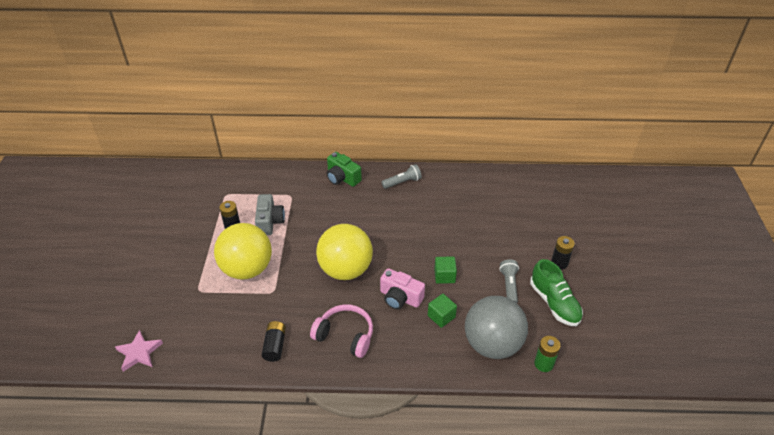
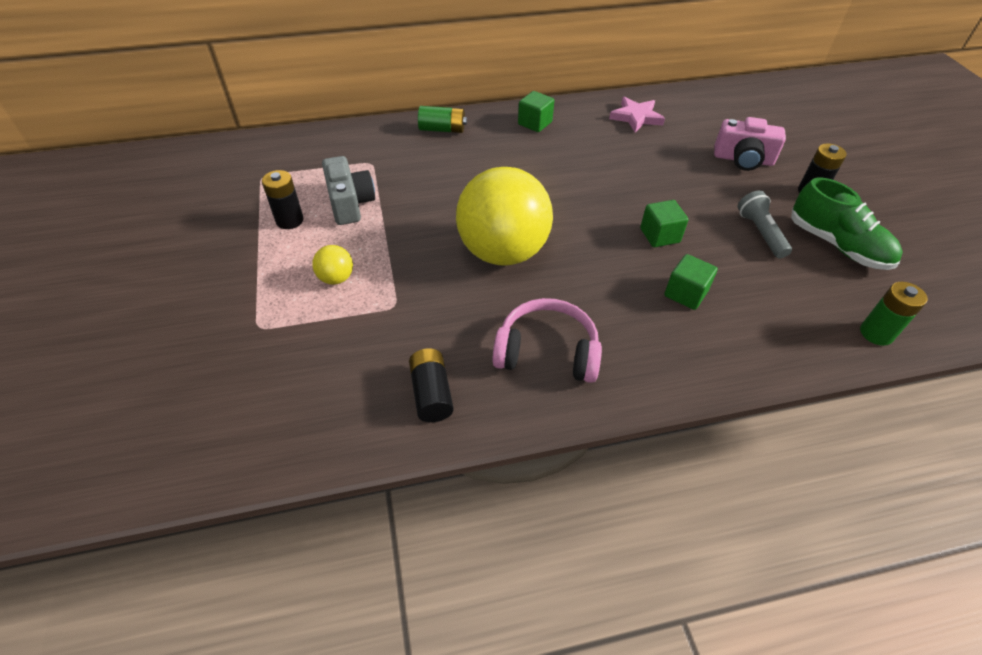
camera: 15 degrees left, 5 degrees up
(139, 352) = (170, 460): pink star -> pink star (636, 117)
(247, 269) = (336, 278): yellow ball -> yellow ball, size x0.40
(342, 178) = (442, 129): green camera -> green battery
(400, 298) = (608, 278): pink camera -> pink camera (743, 159)
(402, 182) = (535, 123): grey flashlight -> green cube
(492, 344) = (784, 320): grey ball -> none

